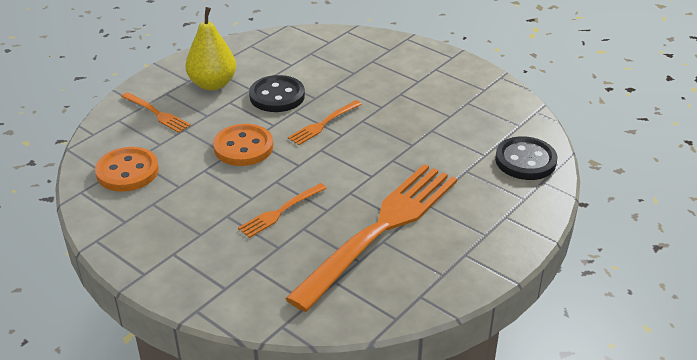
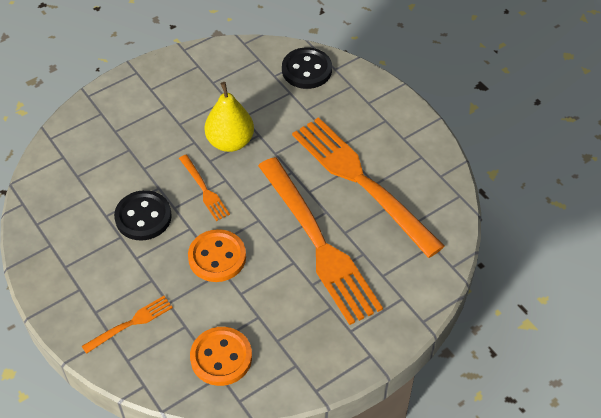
camera: 75 degrees left, 15 degrees up
(213, 84) = (97, 267): yellow pear -> yellow pear (230, 142)
(280, 212) = (319, 244): orange fork -> orange fork, size x2.30

